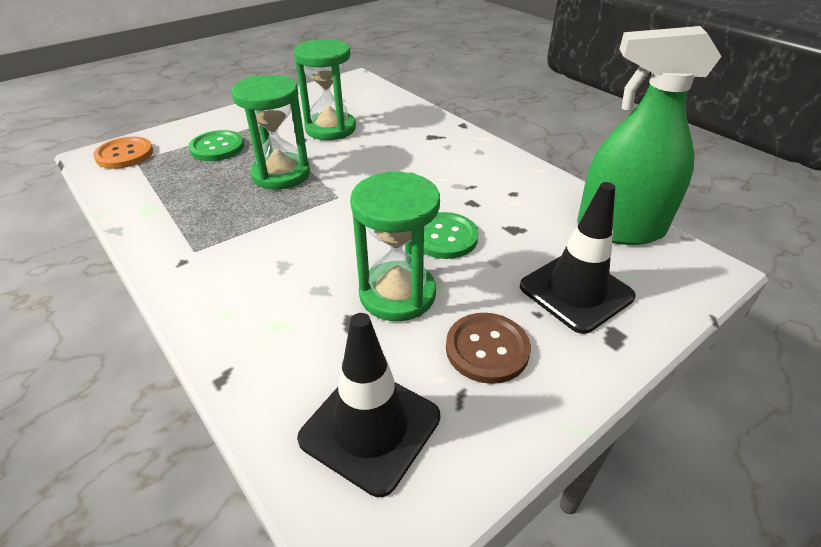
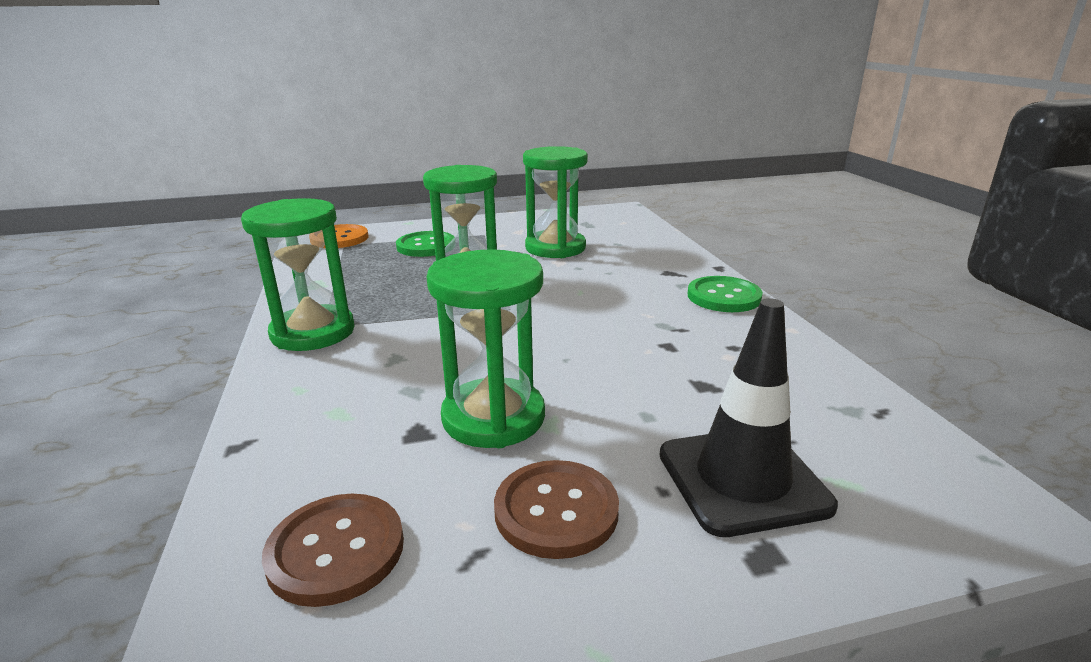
camera: 25 degrees right, 15 degrees down
(190, 259) = (313, 332): none -> green hourglass
(370, 427) = (336, 550): black traffic cone -> brown button
(444, 237) = (602, 373): green button -> green button (723, 297)
(620, 229) = (872, 421): green spray bottle -> none

